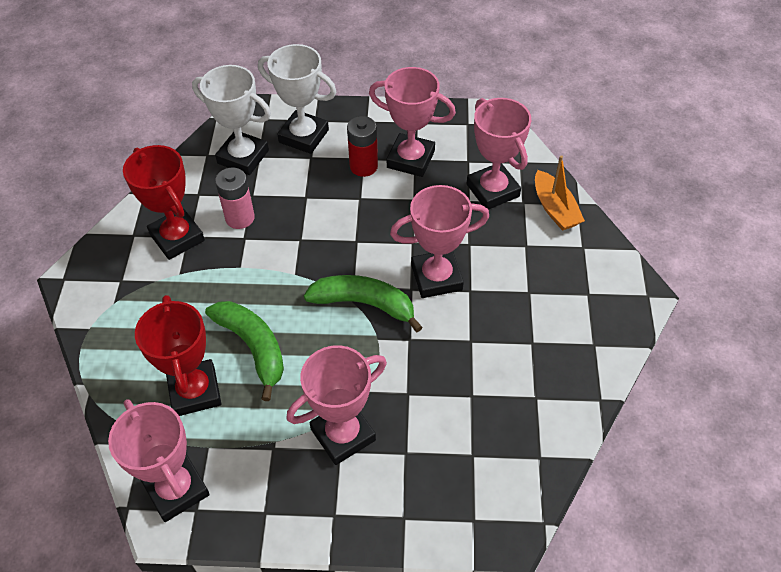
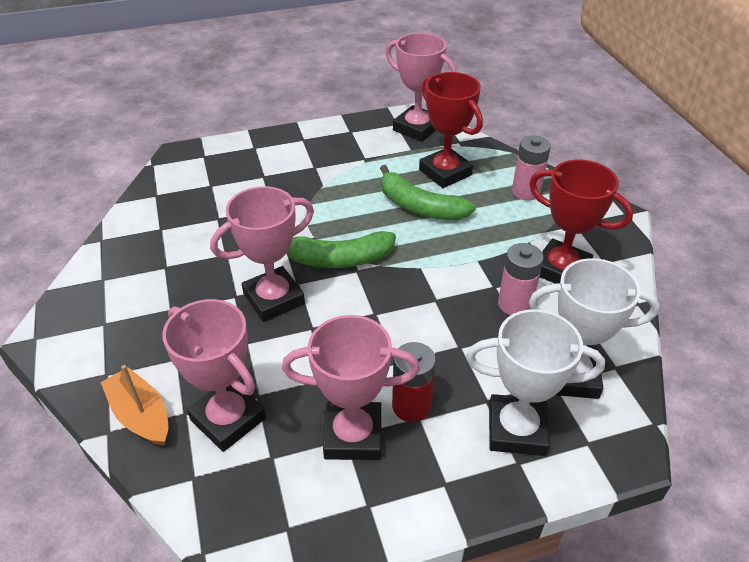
camera: 160 degrees right, 10 degrees down
(132, 335) = (526, 192): none -> pink battery
(343, 434) = (316, 175): pink trophy -> none

